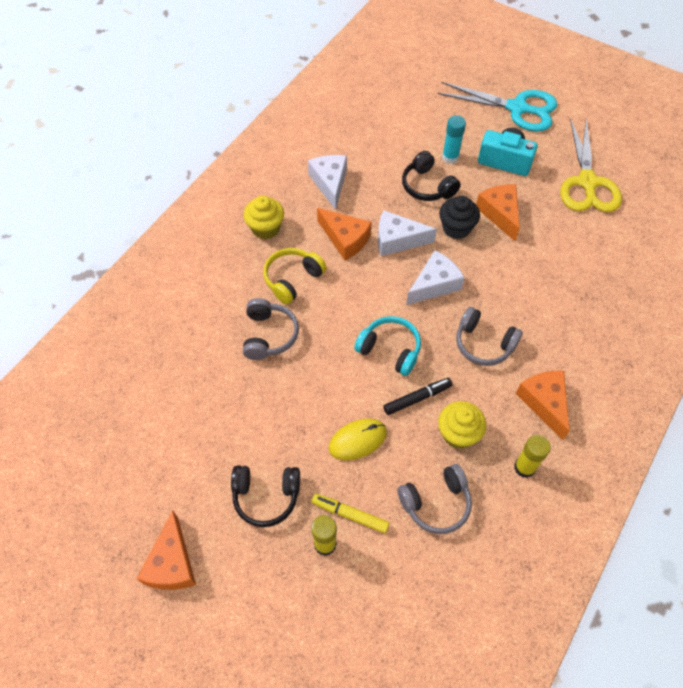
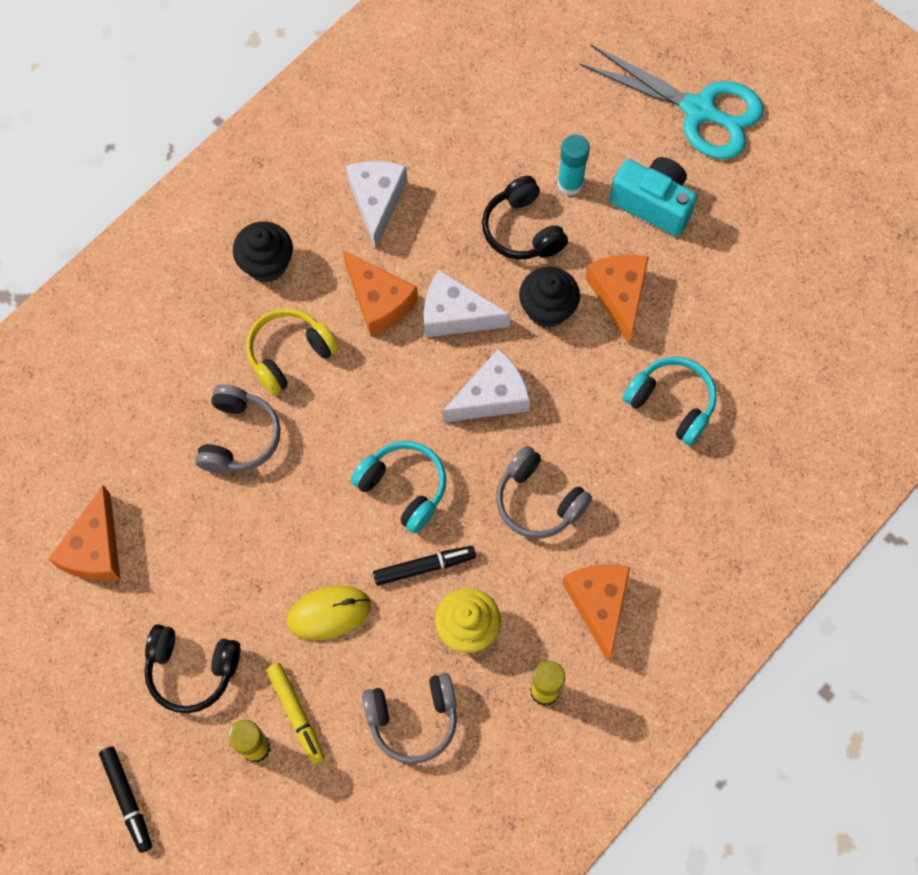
camera: 10 degrees right, 10 degrees up
(172, 563) = (56, 737): orange cheese -> orange cheese (95, 549)
(235, 601) = (127, 799): none -> black marker
(265, 228) = (267, 264): yellow cupcake -> black cupcake
(350, 514) = (296, 714): yellow marker -> yellow marker turned 150 degrees counterclockwise
(553, 271) = (671, 403): none -> turquoise headphones
(587, 182) = (768, 262): yellow scissors -> none

